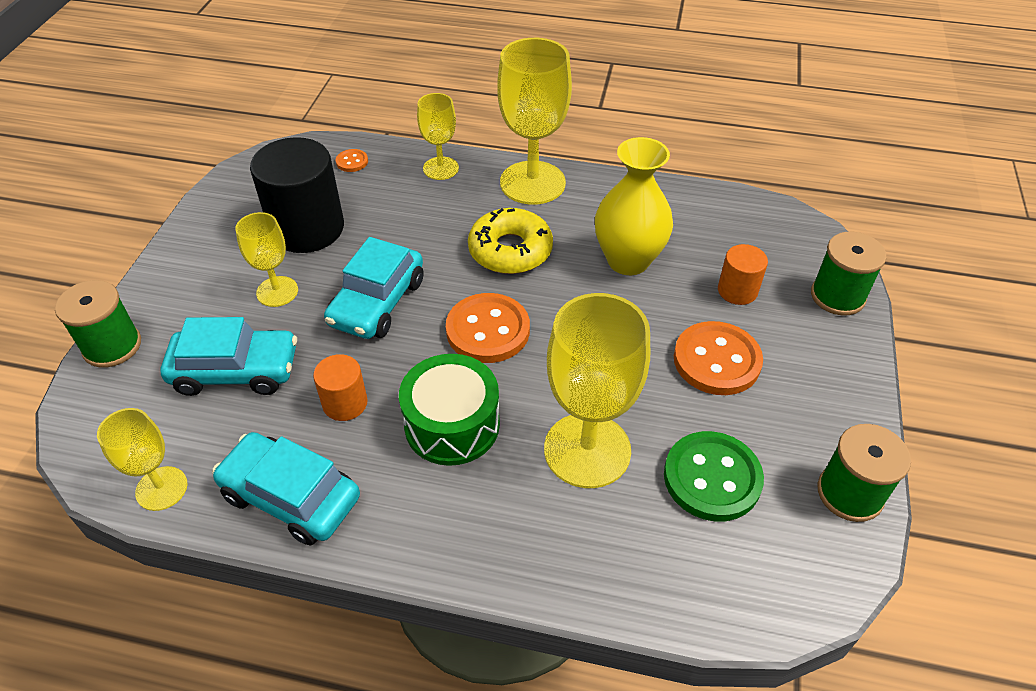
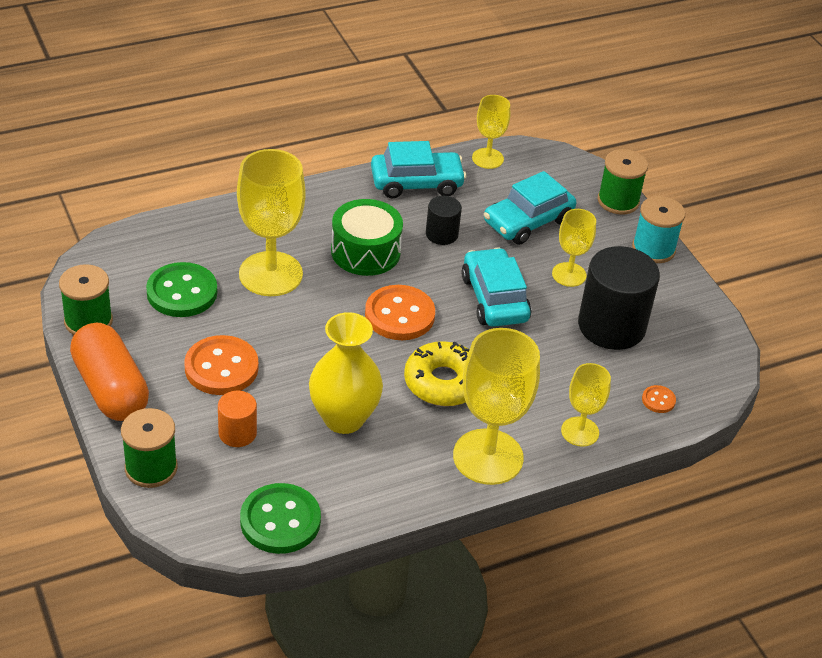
camera: 140 degrees right, 5 degrees down
(163, 277) = (653, 249): none -> turquoise spool
(345, 403) = (441, 234): orange cylinder -> black cylinder
(741, 210) = (280, 521): none -> green button
(850, 392) = (111, 388): none -> orange capsule

